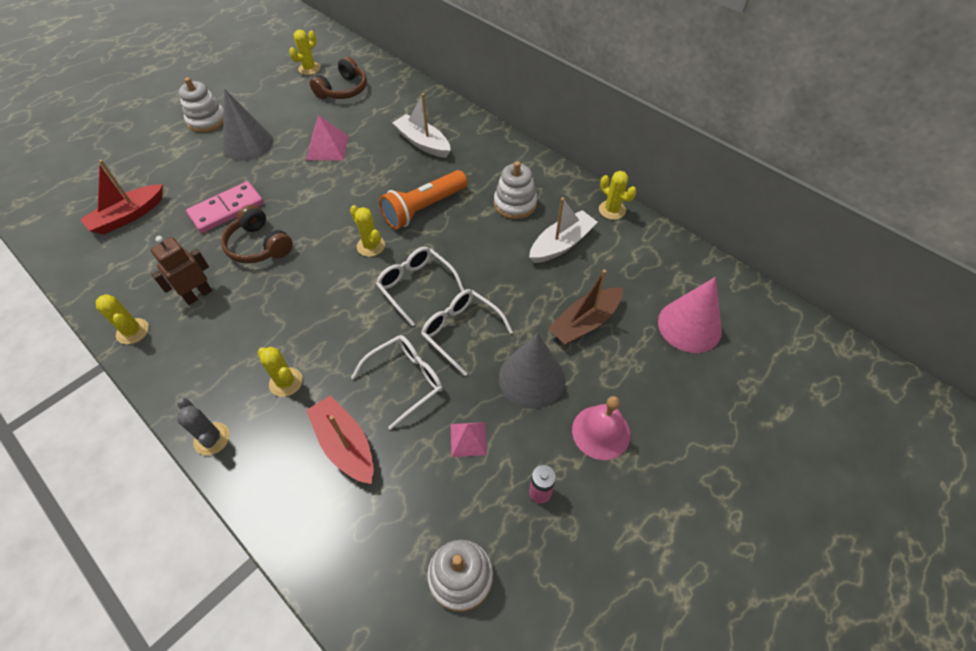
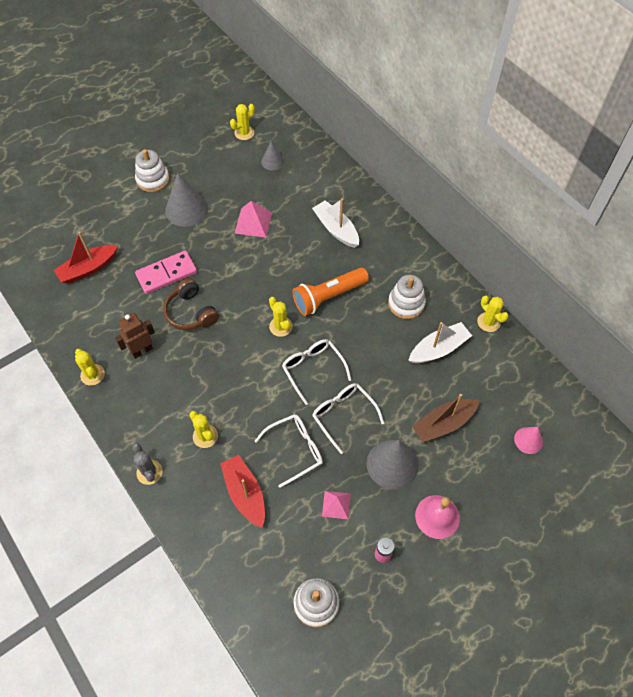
camera: 10 degrees right, 5 degrees up
(343, 90) = (272, 161): brown headphones -> grey cone
(689, 326) = (528, 440): pink cone -> pink cone, size x0.56

